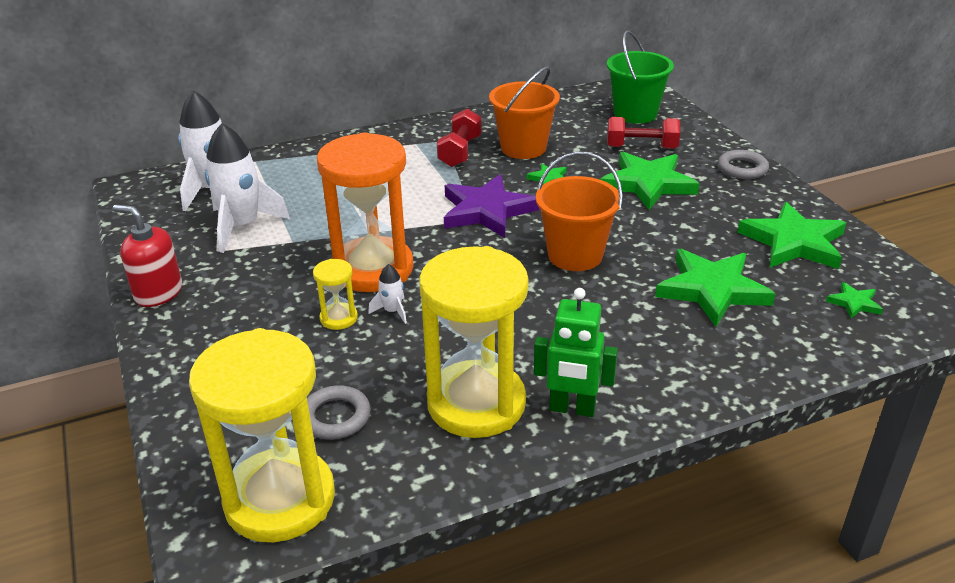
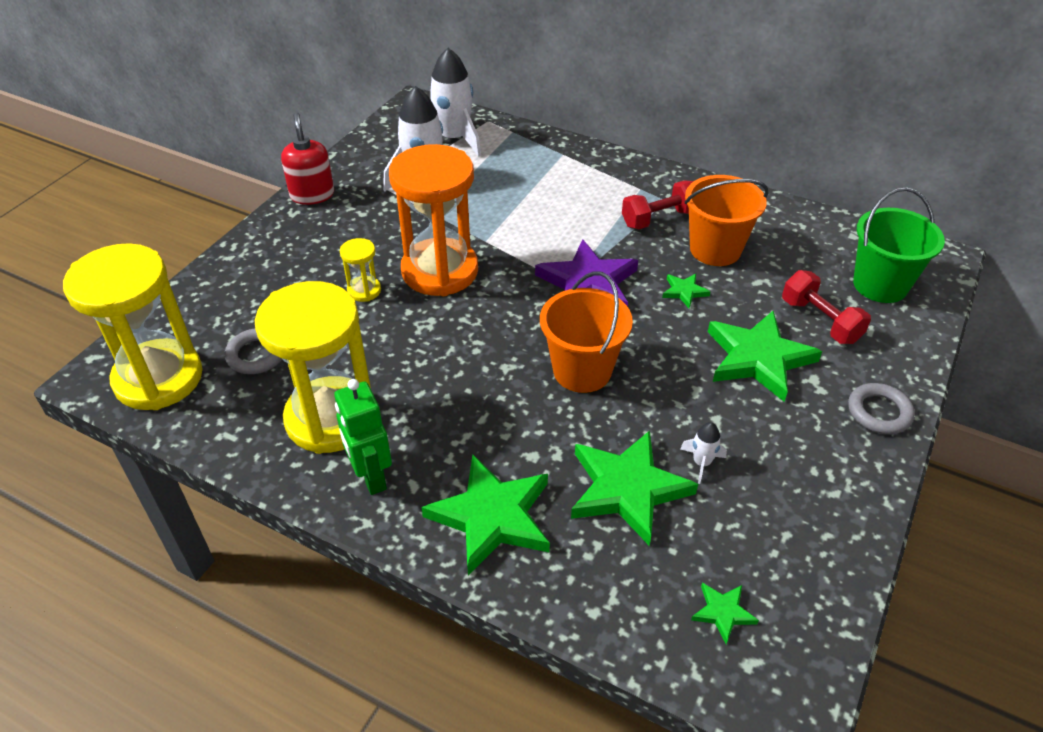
camera: 50 degrees right, 10 degrees up
(392, 311) = (398, 312): white rocket -> white rocket (701, 463)
(793, 242) = (782, 515): green star -> green star (492, 516)

